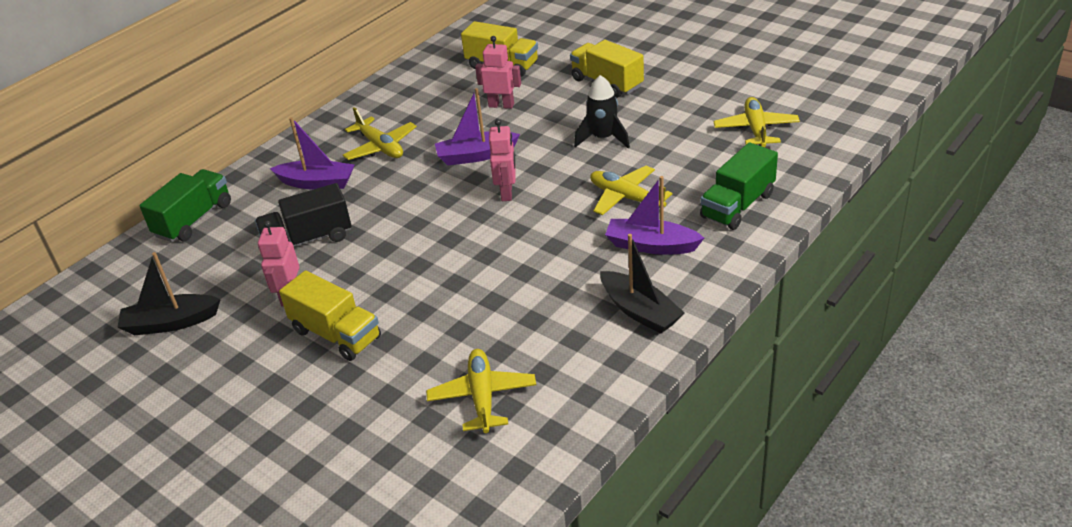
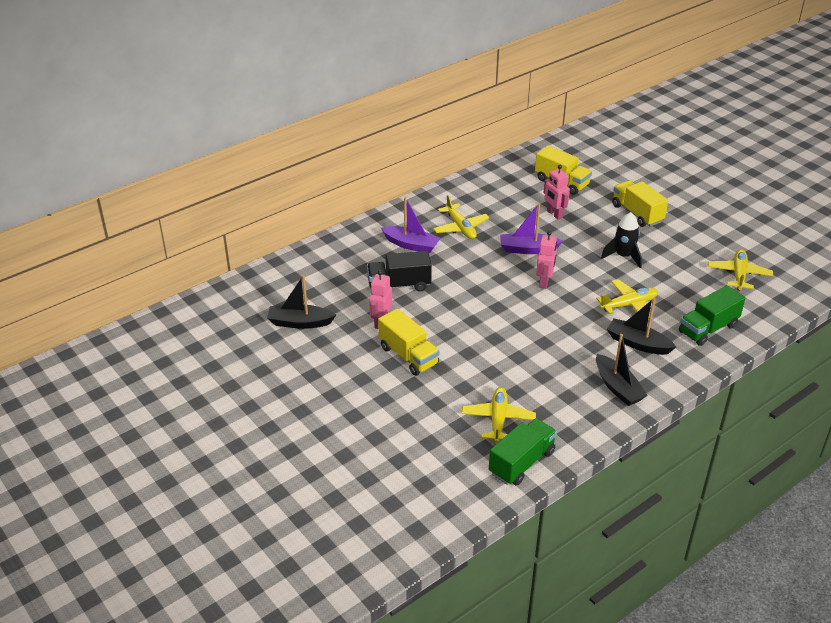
camera: 10 degrees right, 0 degrees up
(194, 220) = (322, 253): green truck -> green truck (521, 462)
(501, 105) = (554, 214): pink robot -> pink robot turned 150 degrees counterclockwise
(626, 198) = (629, 305): yellow plane -> yellow plane turned 105 degrees clockwise
(651, 245) = (638, 343): purple boat -> black boat

